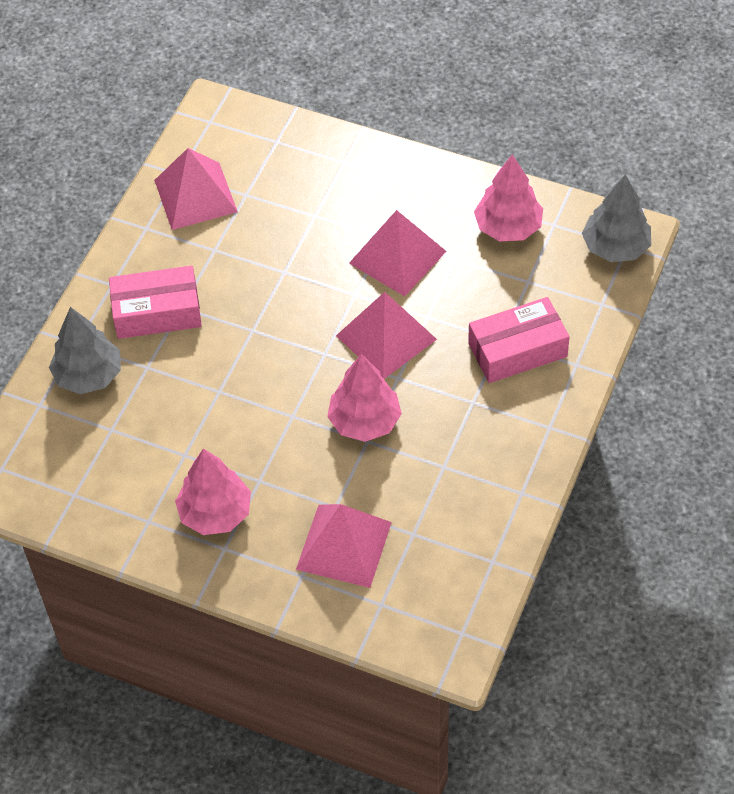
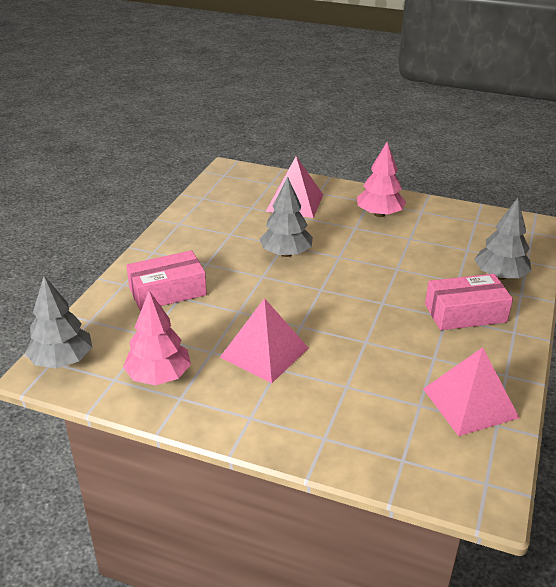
camera: 175 degrees right, 20 degrees down
(364, 421) = (286, 253): pink tree -> grey tree
(386, 337) = (272, 298): pink pyramid -> none

